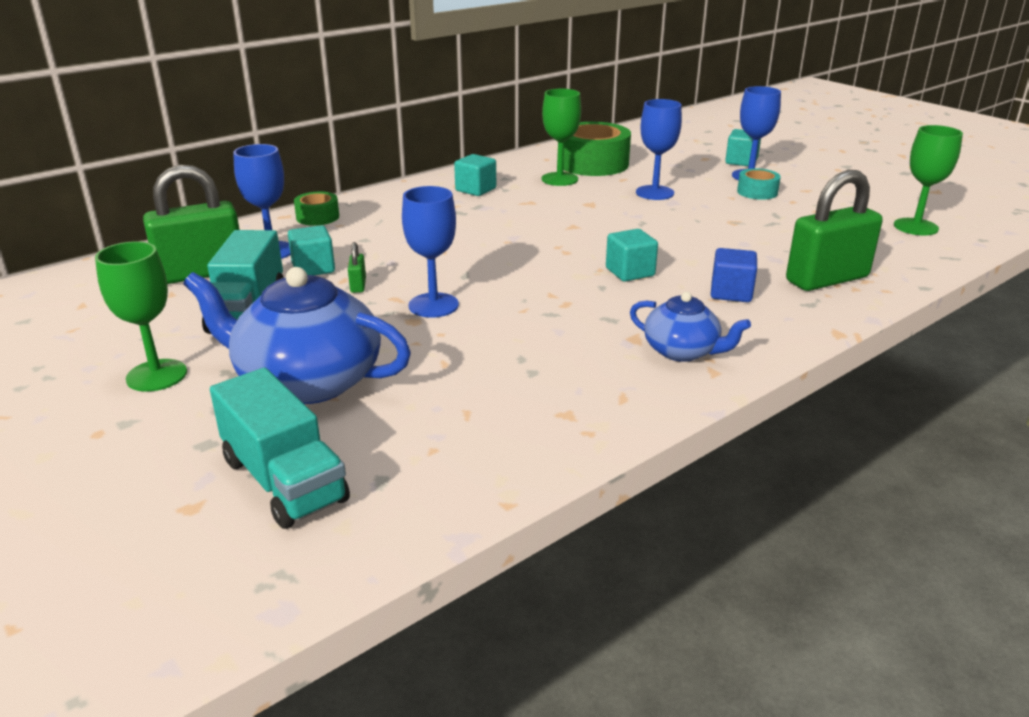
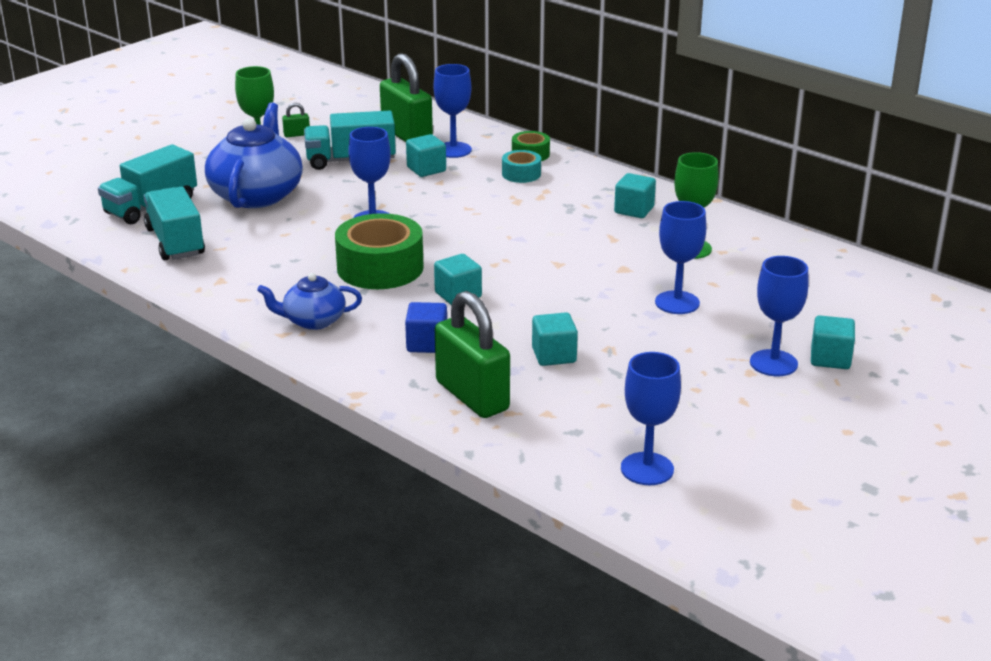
camera: 80 degrees right, 0 degrees up
(358, 285) = (400, 189): green padlock -> green padlock (297, 134)
(431, 454) = (175, 242): none -> turquoise truck
(593, 164) = (756, 264): green tape -> green tape (380, 268)
(682, 351) = (313, 321): blue teapot -> blue teapot turned 60 degrees clockwise
(747, 242) = (554, 355): none -> turquoise cube
(757, 192) = (715, 366): turquoise tape -> turquoise tape (521, 174)
(915, 227) = (647, 469): green goblet -> blue goblet

